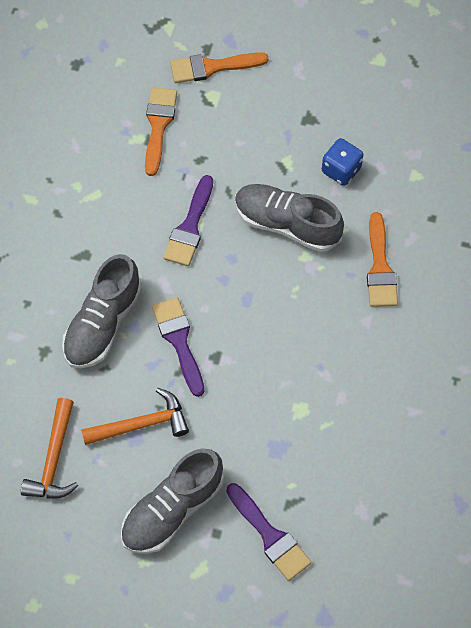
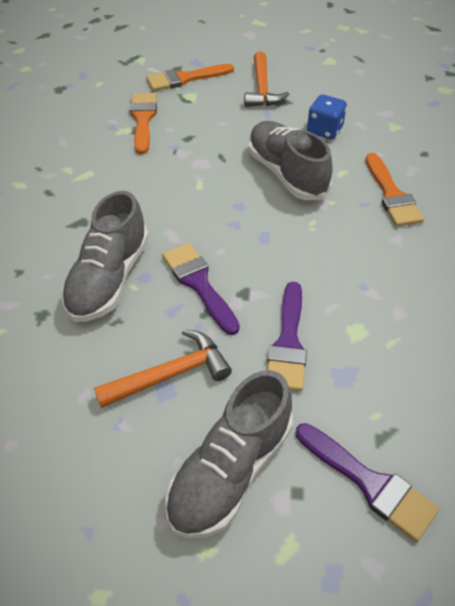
camera: 10 degrees left, 15 degrees down
(54, 459) = (61, 433): orange hammer -> orange hammer (262, 89)
(190, 227) = (189, 187): purple brush -> purple brush (288, 343)
(286, 224) = (286, 173): grey shoe -> grey shoe turned 45 degrees clockwise

